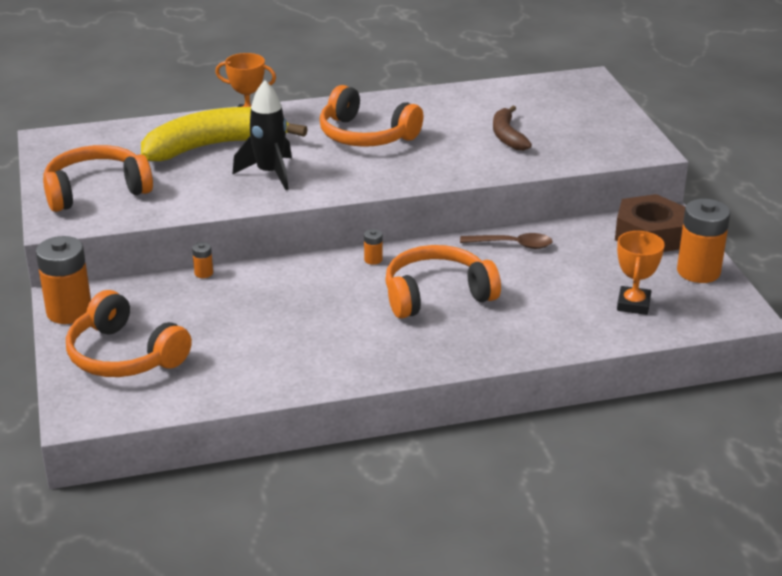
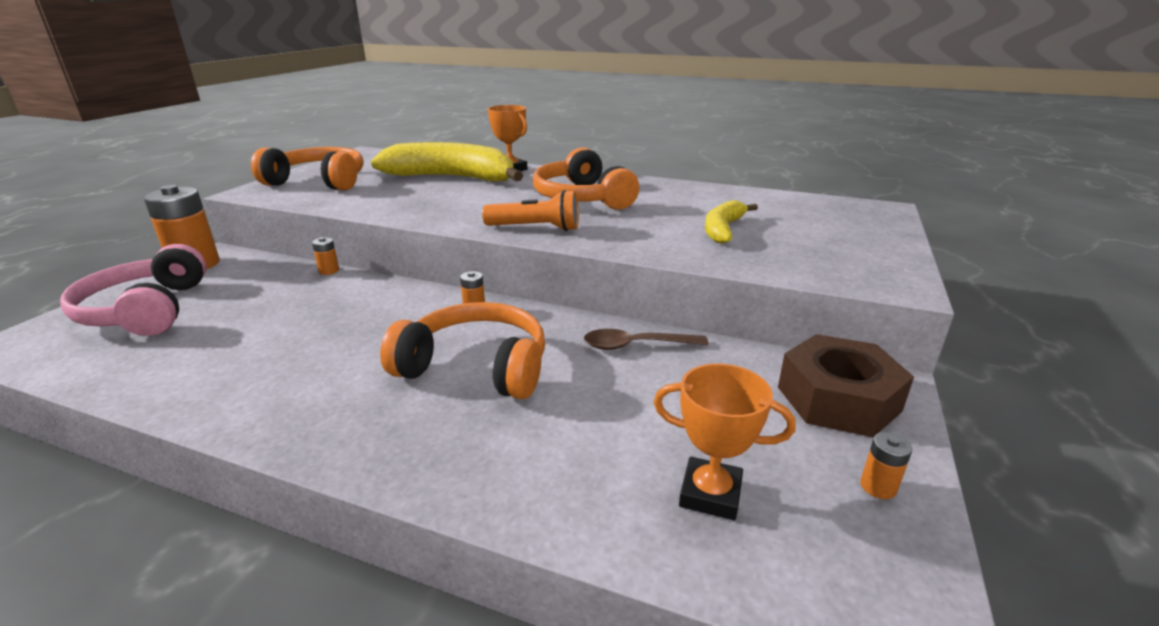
camera: 35 degrees right, 5 degrees down
(125, 355) = (147, 310): orange headphones -> pink headphones
(270, 173) = (454, 202): black rocket -> none
(379, 178) = (536, 228): none -> orange flashlight
(507, 136) = (723, 229): brown banana -> yellow banana
(512, 245) = (636, 345): brown spoon -> brown spoon turned 135 degrees clockwise
(633, 304) = (710, 494): orange trophy -> orange trophy turned 60 degrees clockwise
(698, 271) = (878, 487): orange battery -> orange battery, size x0.43

